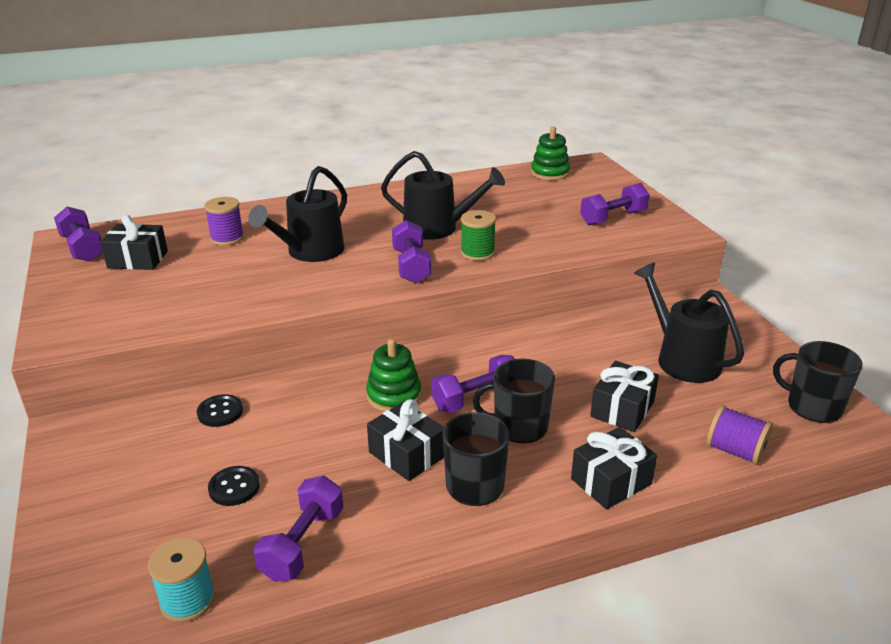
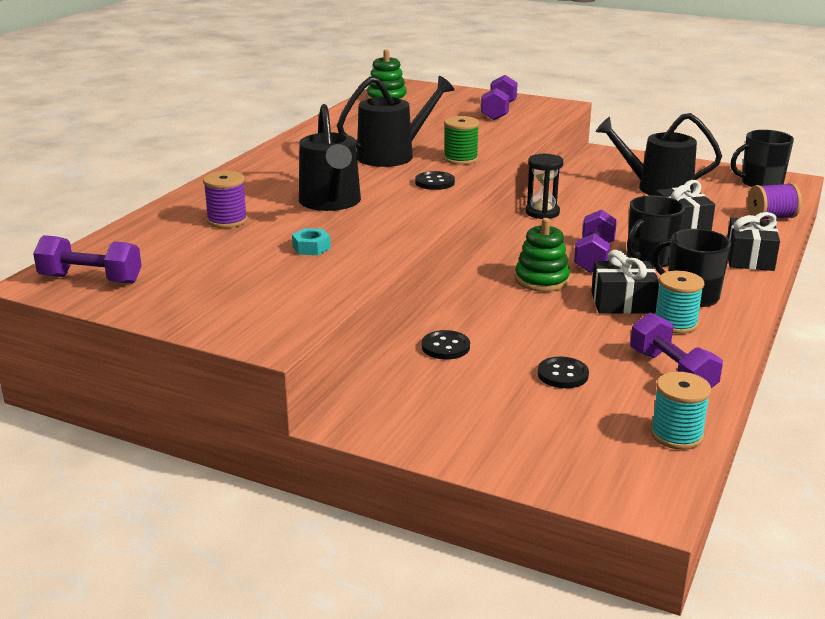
camera: 45 degrees left, 5 degrees down
(138, 260) = (181, 264): black gift -> none
(220, 284) = (311, 248): none -> turquoise nut
(403, 502) = (675, 323): none -> turquoise spool
(411, 266) = (434, 182): purple dumbbell -> black button
(525, 333) = (542, 213): none -> black hourglass

